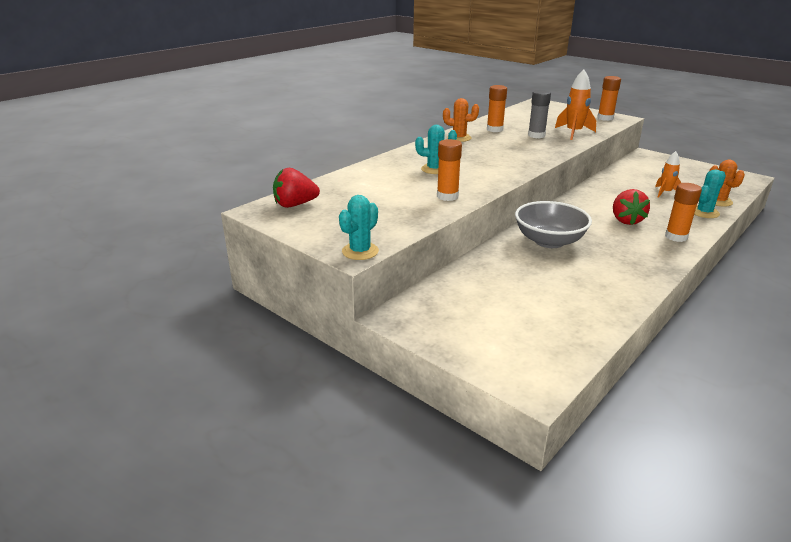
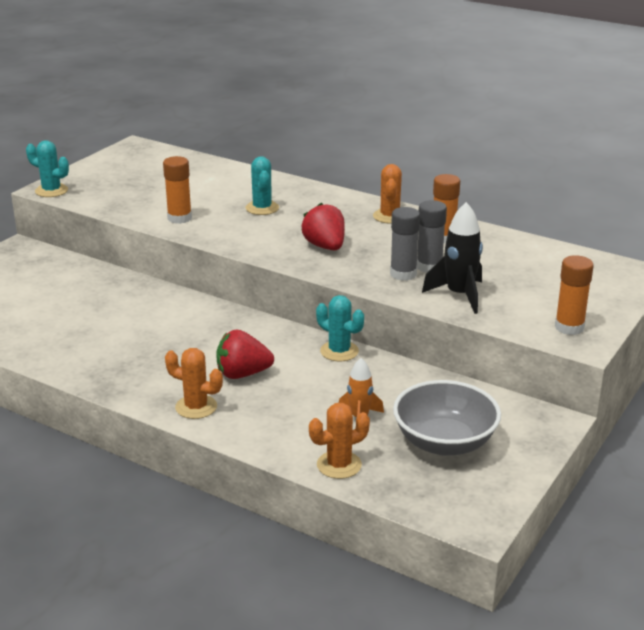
camera: 80 degrees right, 0 degrees up
(295, 205) = (149, 157): red strawberry -> red strawberry (325, 246)
(547, 141) = (403, 274): none -> grey glue stick
(549, 241) = (172, 318): grey bowl -> grey bowl (444, 442)
(573, 133) = (459, 295): orange rocket -> black rocket
(676, 237) = (196, 407): orange glue stick -> orange cactus
(704, 212) = (287, 443): turquoise cactus -> turquoise cactus (339, 351)

